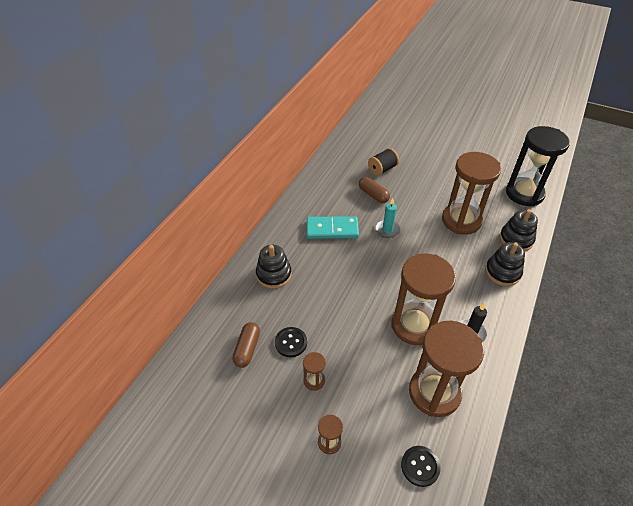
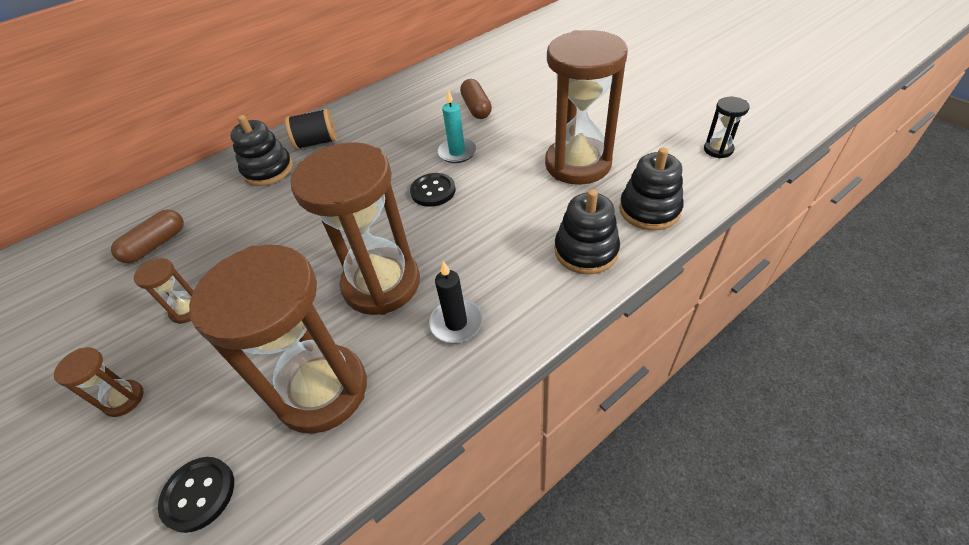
camera: 30 degrees right, 0 degrees up
(291, 342) = (208, 254): black button -> black button (433, 191)
(332, 229) = (385, 136): turquoise domino -> none
(382, 169) = (516, 81): black spool -> black spool (316, 142)
(524, 193) = (718, 149): black hourglass -> black hourglass, size x0.42

